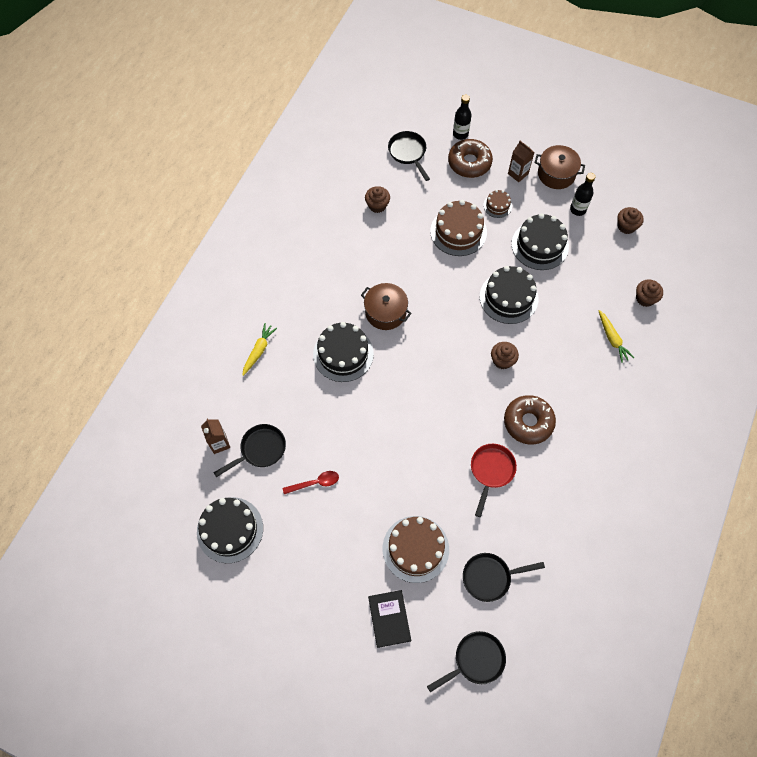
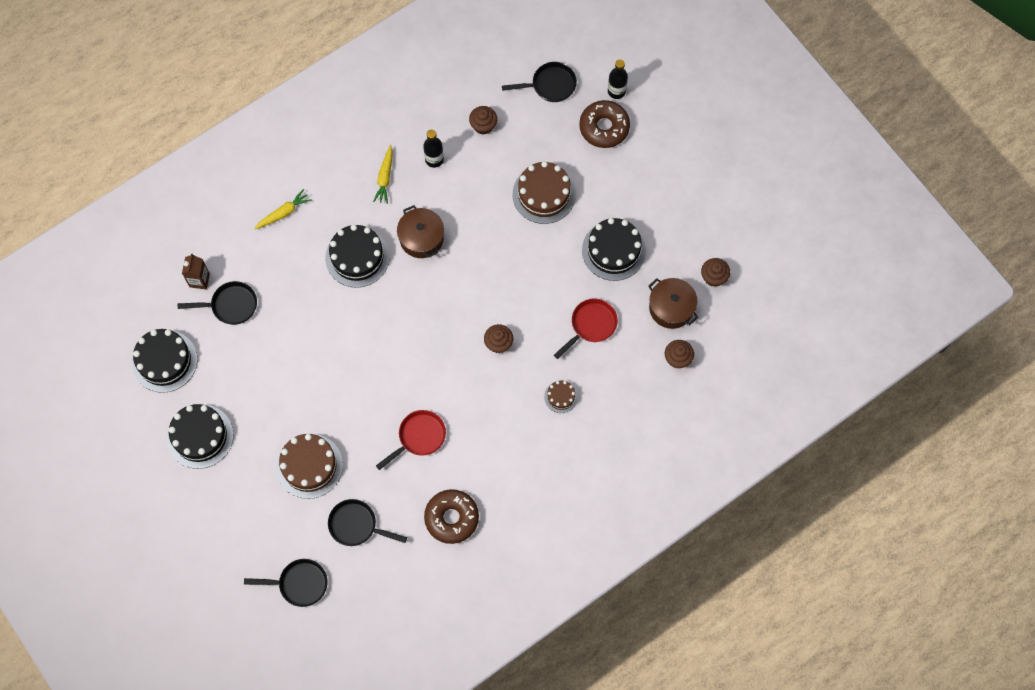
camera: 30 degrees right, 5 degrees up
(315, 483) = (260, 361): red spoon -> none
(389, 618) = (250, 510): black book -> none
(408, 153) = (550, 85): black pan -> black pan turned 75 degrees clockwise
(497, 205) = (600, 187): brown cake -> brown cake (561, 397)
(508, 297) = (546, 286): black cake -> black cake (200, 436)
(518, 174) = (645, 164): brown carton -> none
(528, 422) = (482, 413): brown donut -> brown donut (451, 518)
(556, 174) = (683, 185): brown pot -> brown pot (671, 308)
(563, 309) = (591, 325): none -> red pan
(578, 209) = (678, 234): black bottle -> black bottle (434, 159)
(612, 339) = (616, 379): yellow carrot -> yellow carrot (385, 177)

